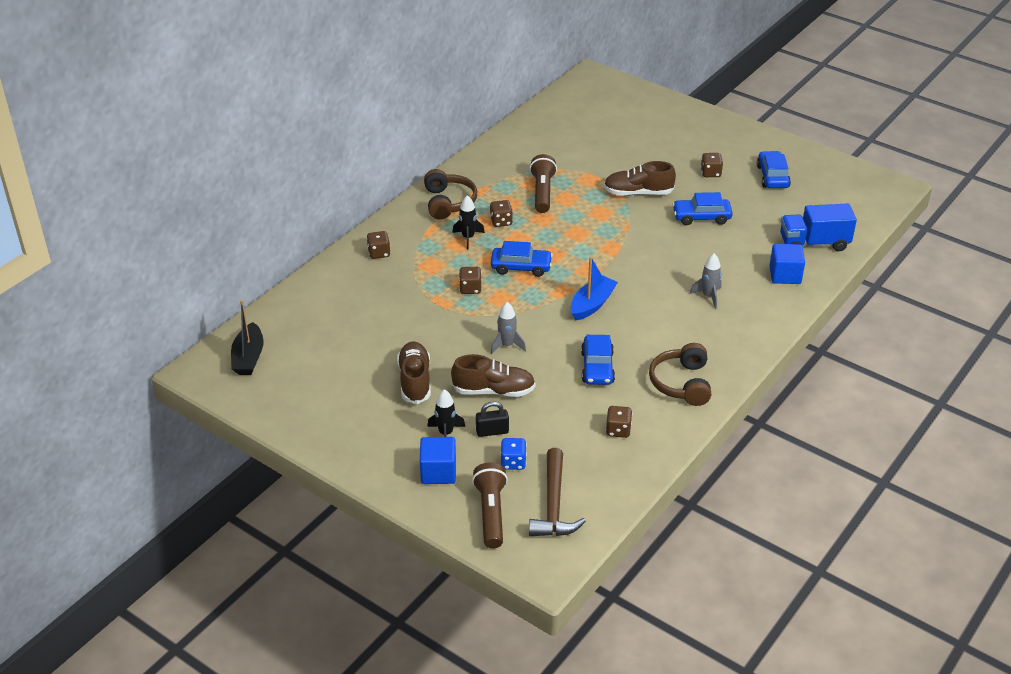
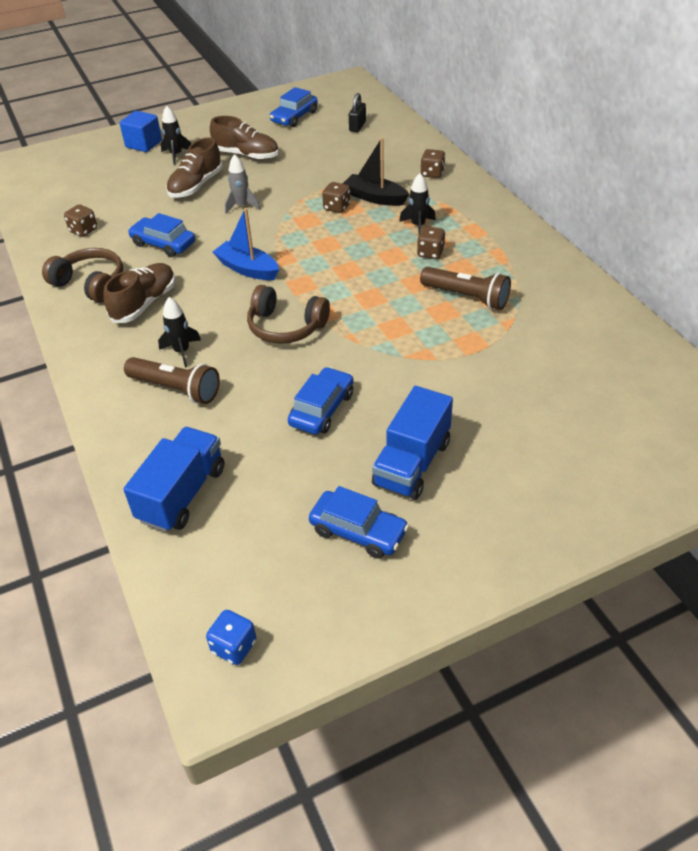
camera: 120 degrees right, 5 degrees up
(248, 357) = (344, 98): black boat -> black boat (375, 198)
(448, 202) = (490, 230): brown headphones -> brown headphones (286, 327)
(491, 513) = (82, 155): brown flashlight -> brown flashlight (176, 389)
(492, 431) = (154, 174): black padlock -> black padlock (357, 126)
(513, 462) = (114, 175): blue dice -> blue dice (234, 646)
(521, 267) = (343, 244): blue car -> blue car (294, 117)
(554, 505) = (55, 180): brown hammer -> none
(592, 304) = (247, 269): blue boat -> blue boat turned 150 degrees clockwise
(638, 193) = (413, 373): brown shoe -> brown shoe (144, 303)
(708, 296) = (182, 352): grey rocket -> black rocket
(710, 173) = (412, 463): brown dice -> blue truck
(785, 275) = (154, 432): blue cube -> none

